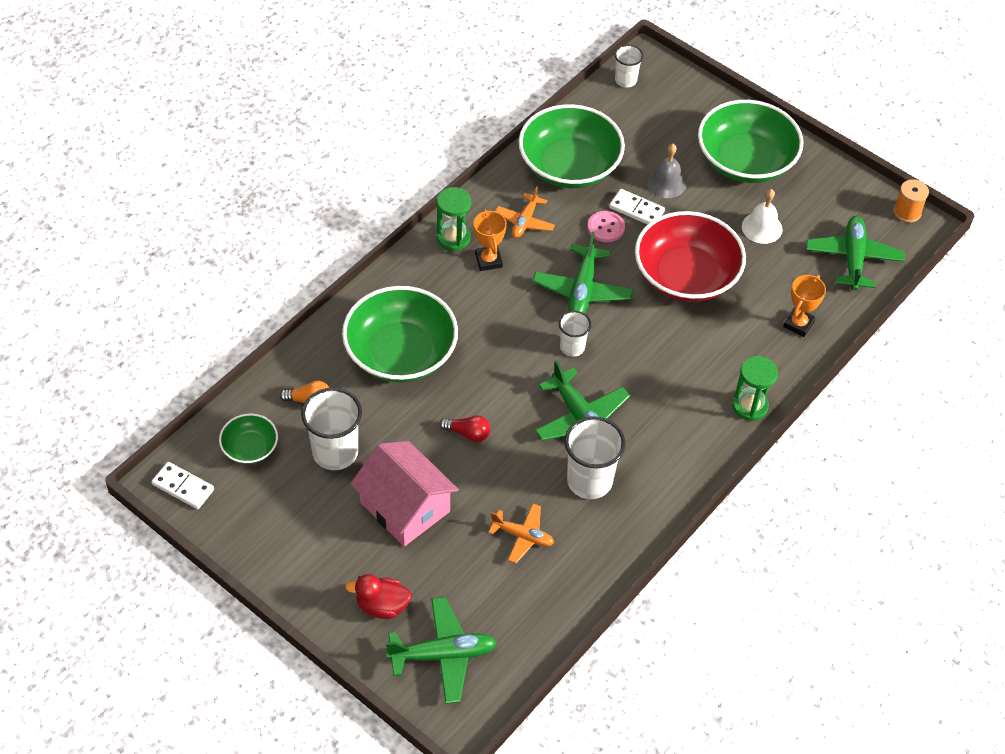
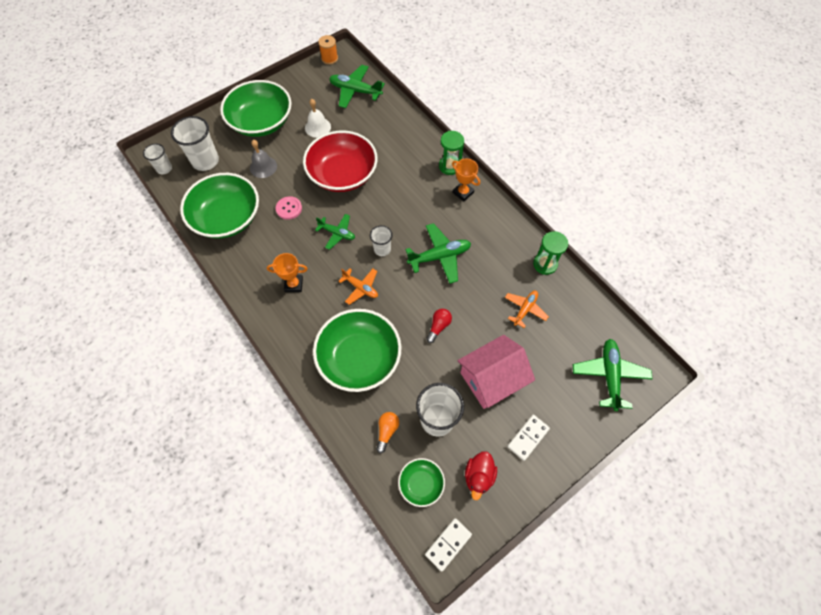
camera: 75 degrees left, 10 degrees up
(382, 606) = (569, 408): red duck -> red duck (479, 476)
(453, 238) = (265, 303): green hourglass -> green hourglass (545, 264)
(525, 221) = (266, 255): orange plane -> orange plane (361, 288)
(582, 290) = (337, 233): green plane -> green plane, size x0.64
(589, 481) = (489, 262): white cup -> white cup (205, 161)
(636, 209) = (280, 188): white domino -> white domino (528, 437)
(798, 324) = (396, 128): orange trophy -> orange trophy (463, 192)

